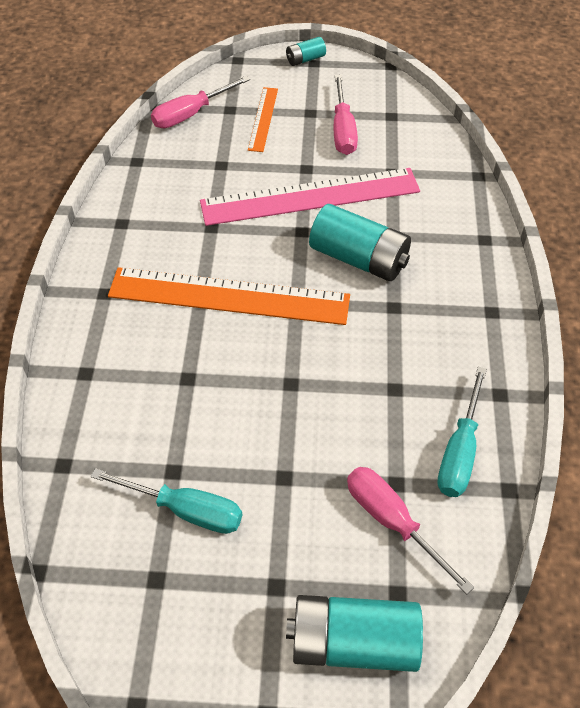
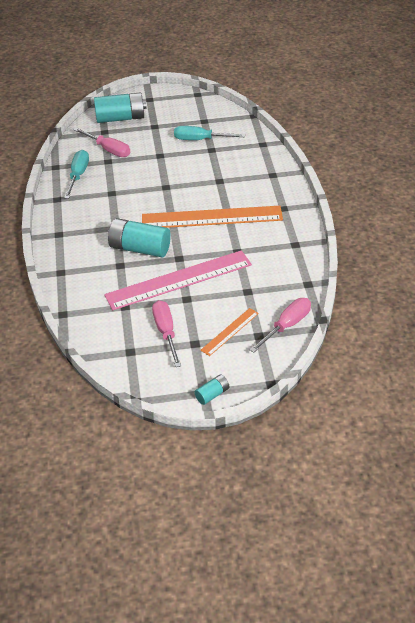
camera: 170 degrees right, 10 degrees down
(263, 119) = (230, 331): orange ruler -> orange ruler turned 45 degrees clockwise

